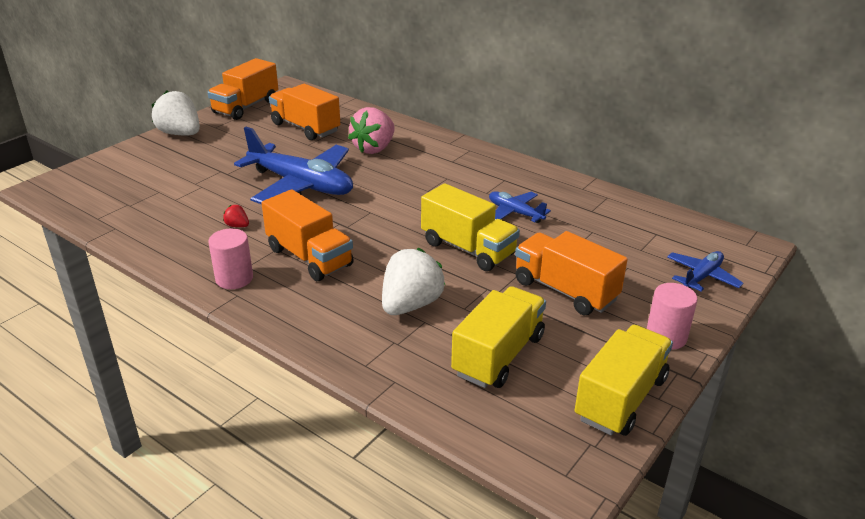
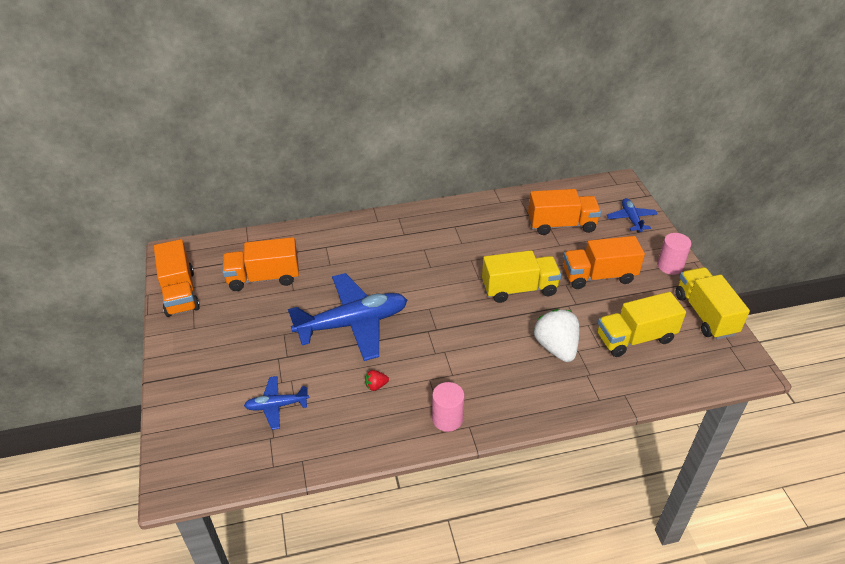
camera: 50 degrees left, 10 degrees up
(180, 134) = (180, 354): white strawberry -> none
(309, 257) = (457, 367): orange truck -> orange truck (561, 225)
(374, 148) = (342, 260): pink strawberry -> none
(498, 355) = (635, 338): yellow truck -> yellow truck turned 90 degrees counterclockwise
(515, 213) = (499, 245): blue plane -> blue plane (276, 406)

